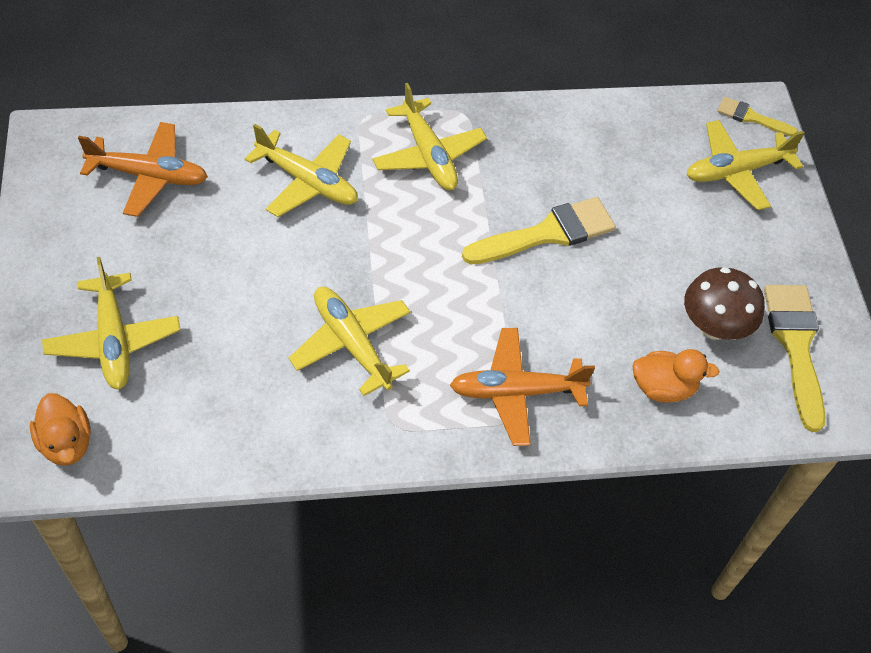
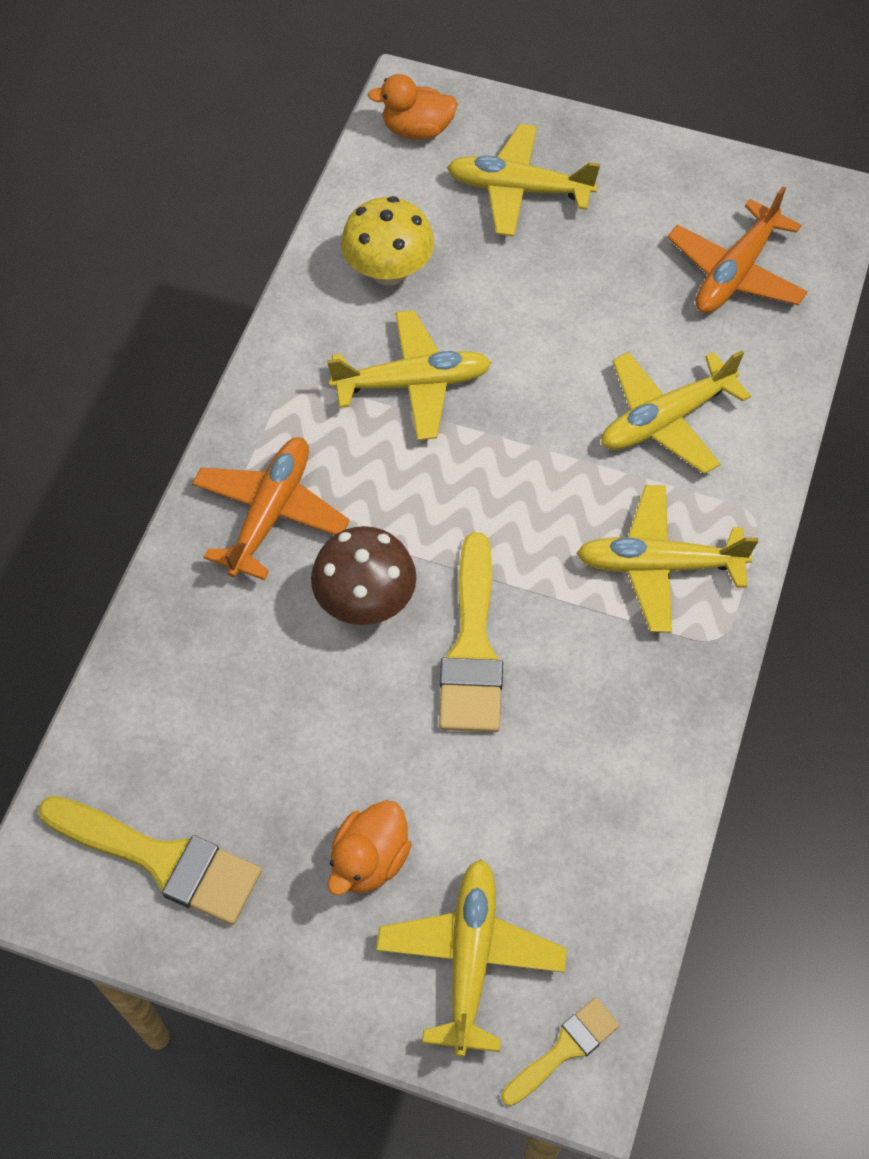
camera: 120 degrees right, 5 degrees up
(245, 403) = (388, 271): none -> yellow mushroom
(663, 388) = (192, 667): orange duck -> orange duck (369, 860)
(714, 326) = (240, 774): brown mushroom -> brown mushroom (365, 601)

